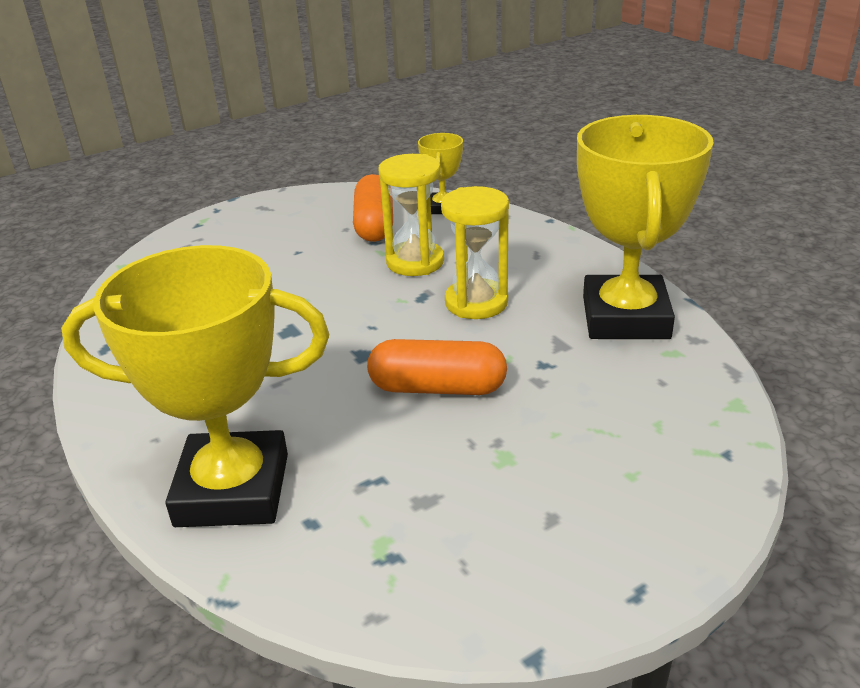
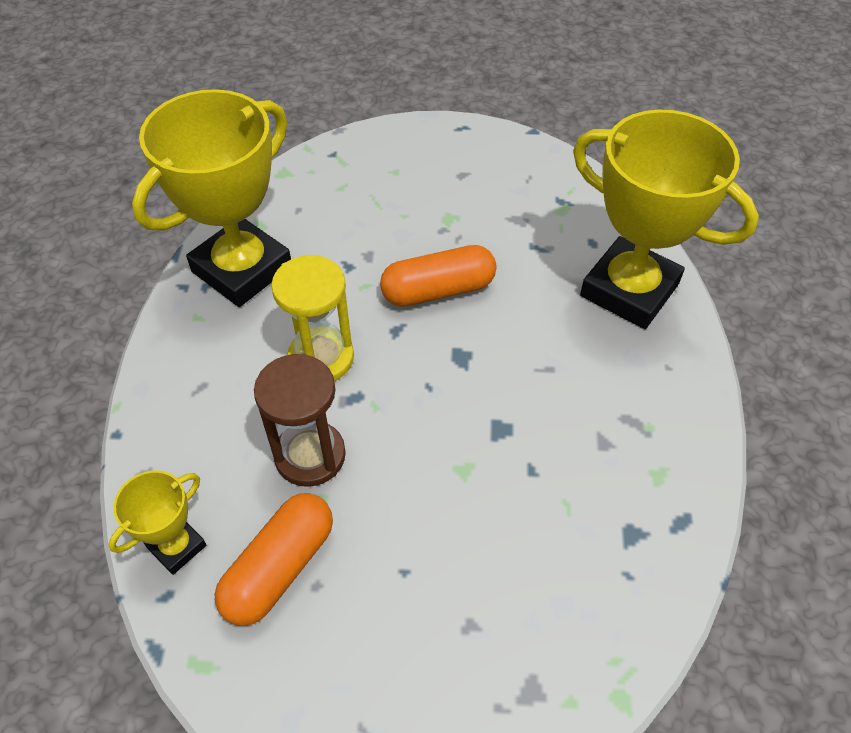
camera: 145 degrees left, 20 degrees up
(415, 262) = (310, 455): yellow hourglass -> brown hourglass
(437, 388) = (438, 290): orange capsule -> orange capsule turned 60 degrees counterclockwise

